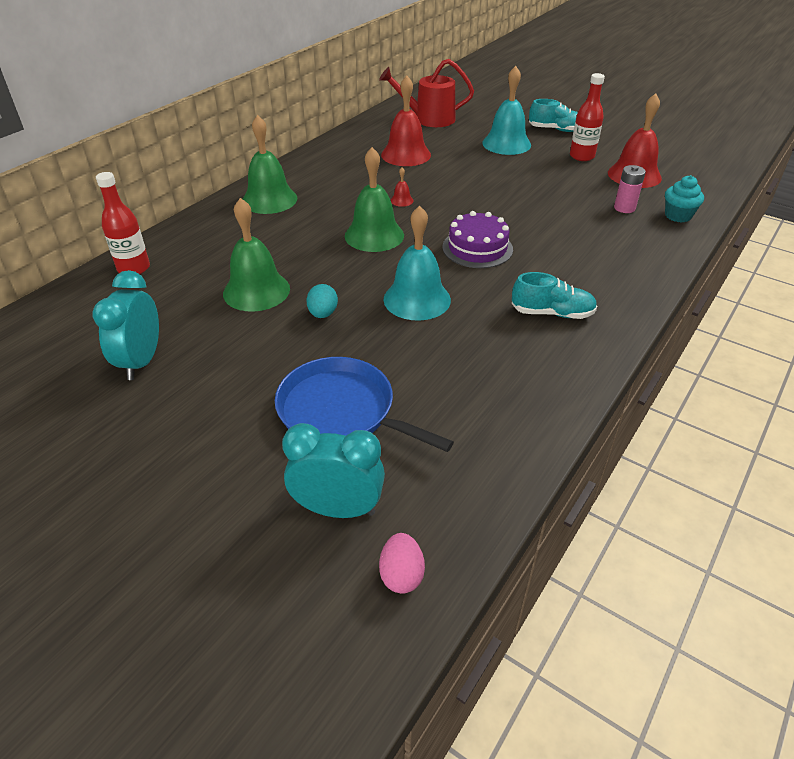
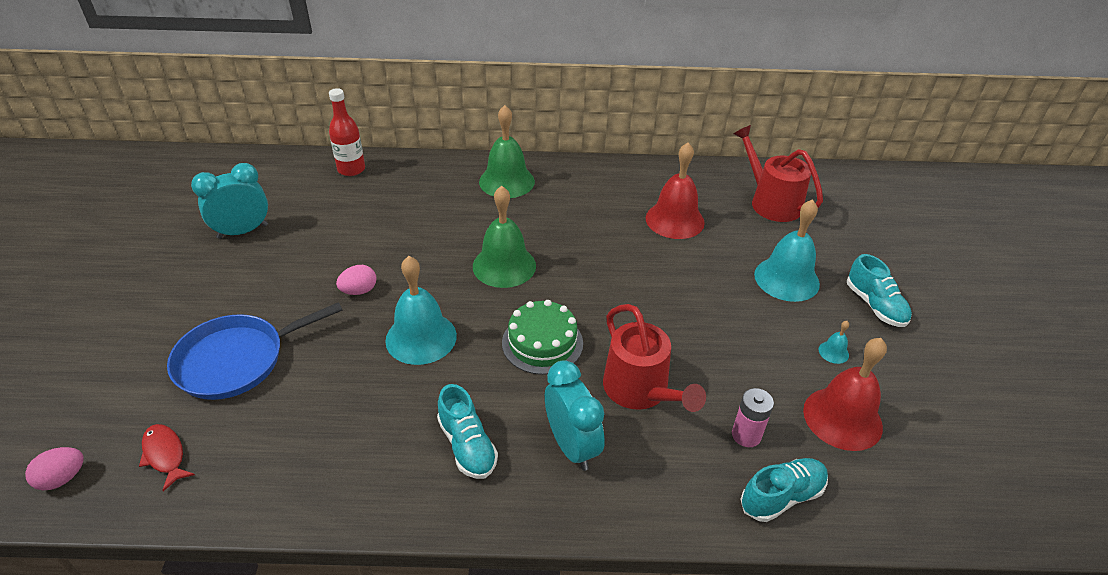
camera: 55 degrees right, 0 degrees up
(256, 291) = (366, 240): green bell -> none
(323, 314) = (359, 291): turquoise egg -> pink egg
(338, 509) = (123, 410): turquoise clock -> turquoise clock (572, 446)
(341, 411) = (236, 360): blue pan -> blue pan turned 120 degrees counterclockwise
(401, 200) = (582, 255): red bell -> none
(429, 487) = (165, 455): none -> red fish
(477, 248) = (542, 343): purple cake -> green cake
(558, 228) = (640, 390): none -> red watering can
(582, 156) = (833, 352): red bottle -> turquoise bell
(678, 216) = (781, 497): turquoise cupcake -> turquoise shoe

